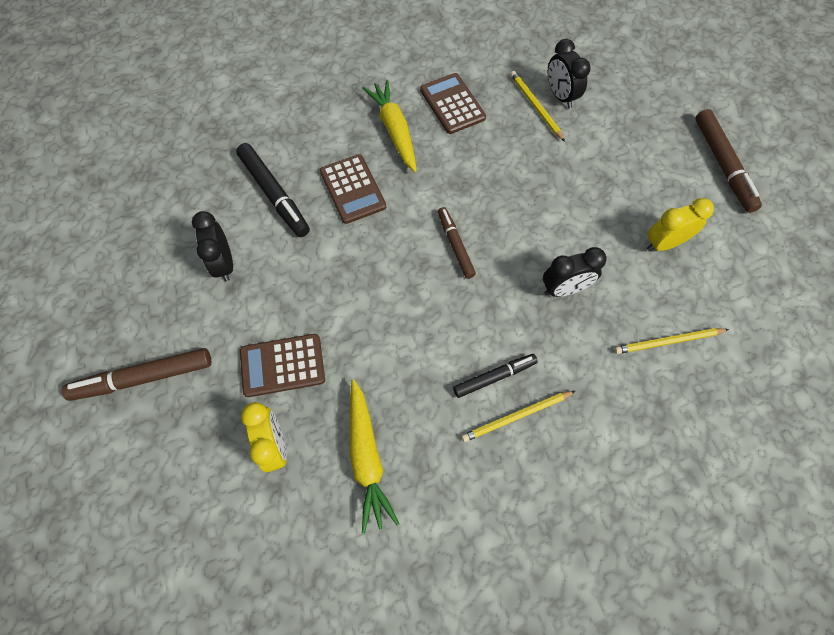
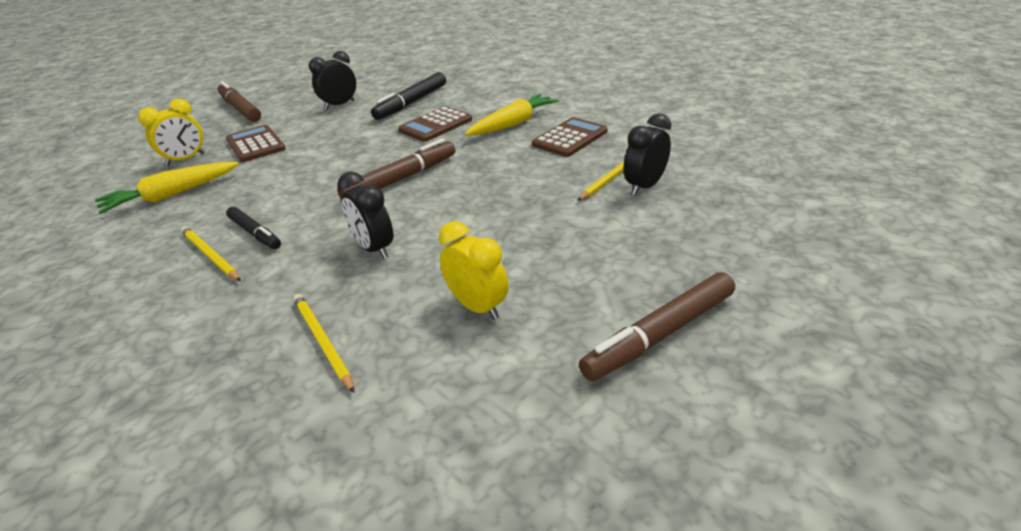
camera: 70 degrees right, 30 degrees down
(455, 245) = (401, 179): brown marker -> brown marker, size x1.56

